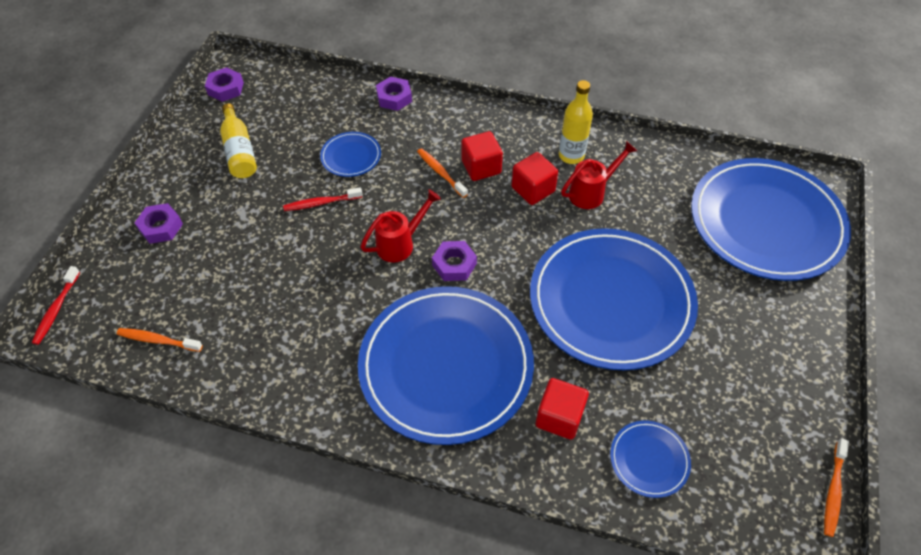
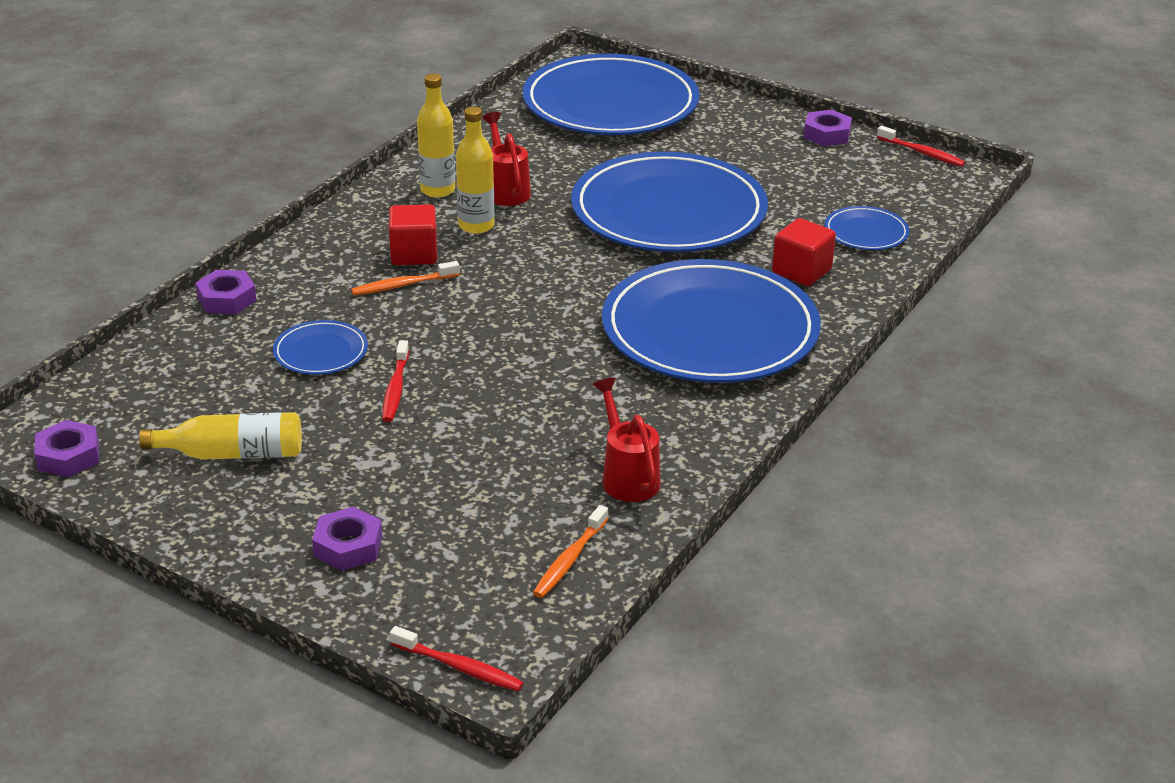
camera: 75 degrees left, 20 degrees down
(401, 243) = (508, 334): red watering can -> red watering can (627, 476)
(454, 264) = (564, 300): purple nut -> purple nut (827, 134)
(533, 189) = (476, 226): red cube -> yellow bottle
(833, 491) = (922, 153): orange toothbrush -> red toothbrush

